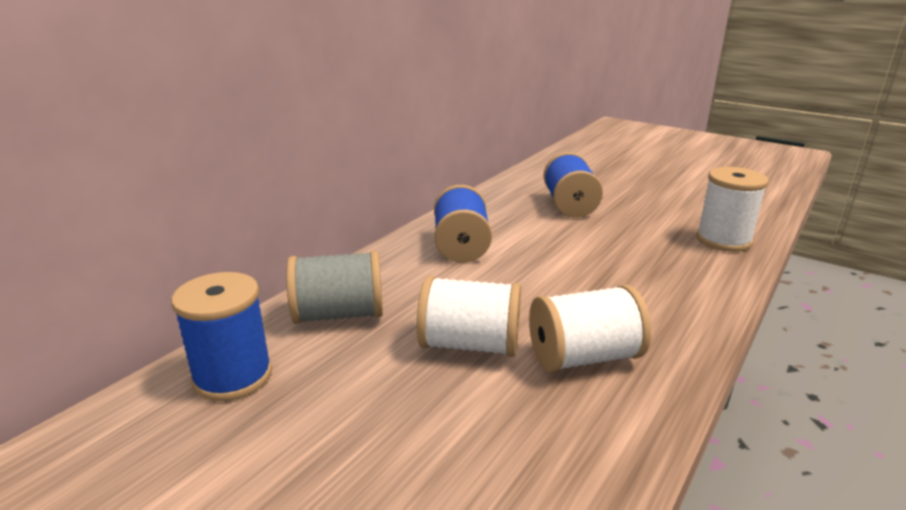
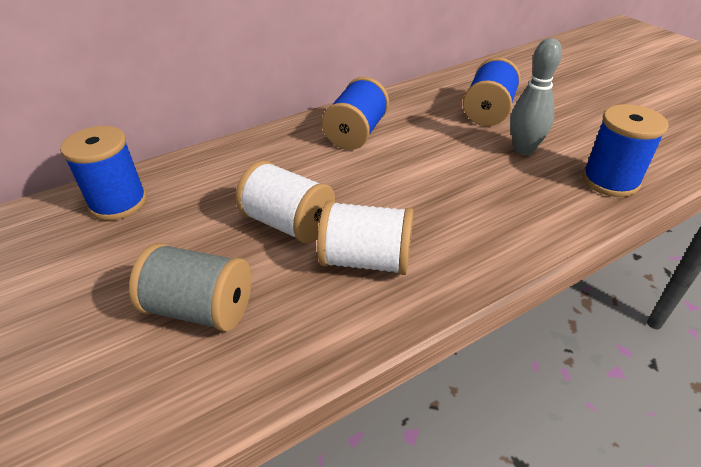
camera: 25 degrees right, 15 degrees up
(339, 314) = (219, 173): grey spool -> grey spool (201, 309)
(631, 230) = (524, 150): none -> grey bowling pin
(723, 240) = (610, 181): white spool -> blue spool

